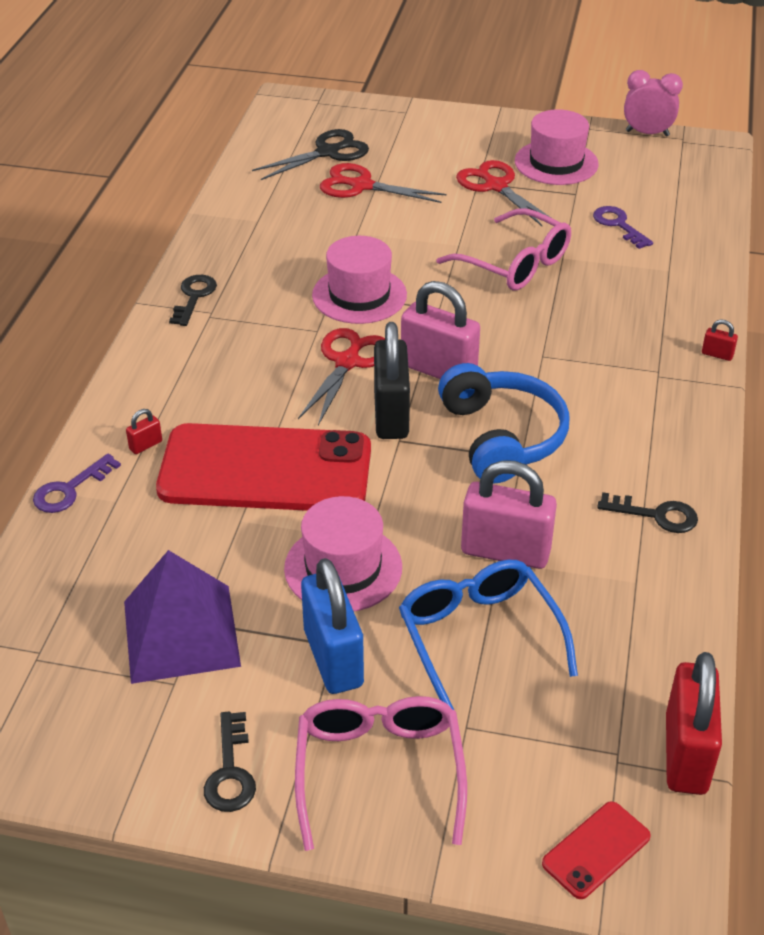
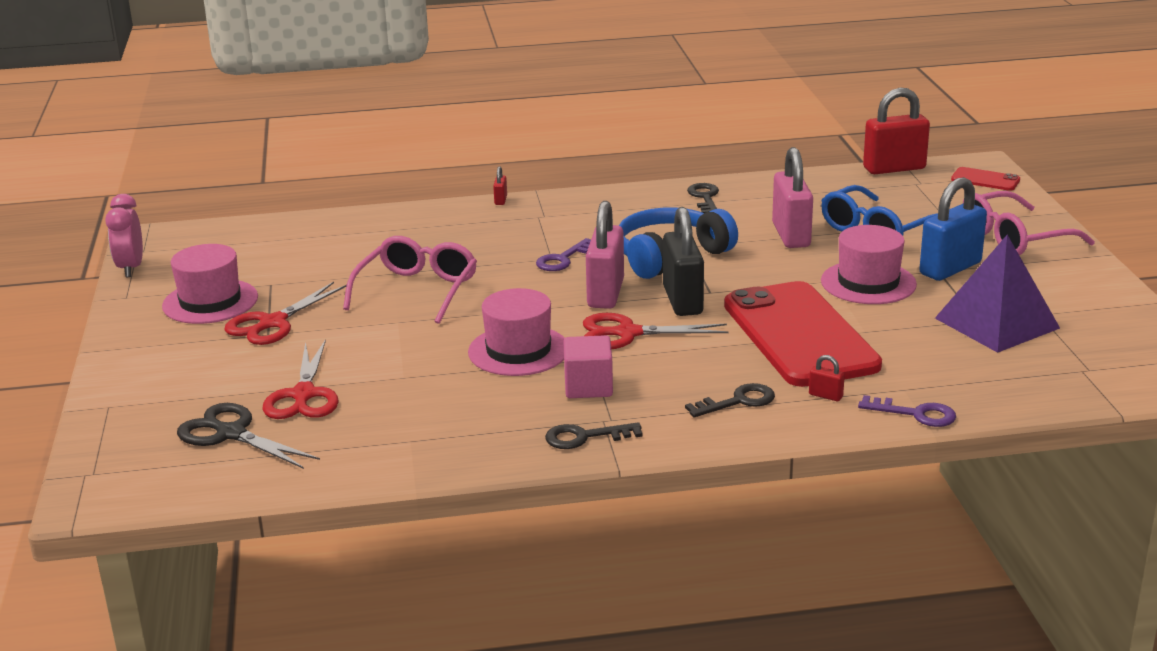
camera: 110 degrees left, 15 degrees down
(230, 771) = (1075, 278): black key -> black key (738, 401)
(269, 317) = (588, 387): none -> pink cube
(391, 415) = (683, 301): black padlock -> black padlock turned 75 degrees counterclockwise
(618, 225) = (323, 257): purple key -> purple key (563, 259)

